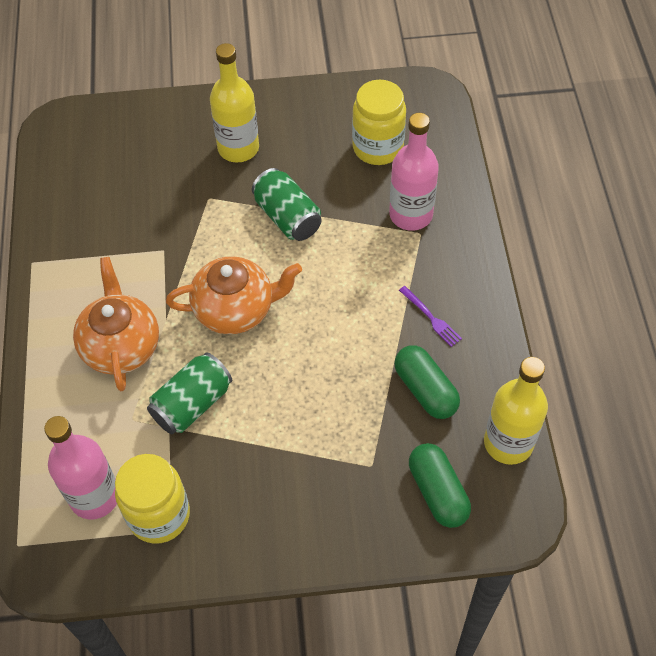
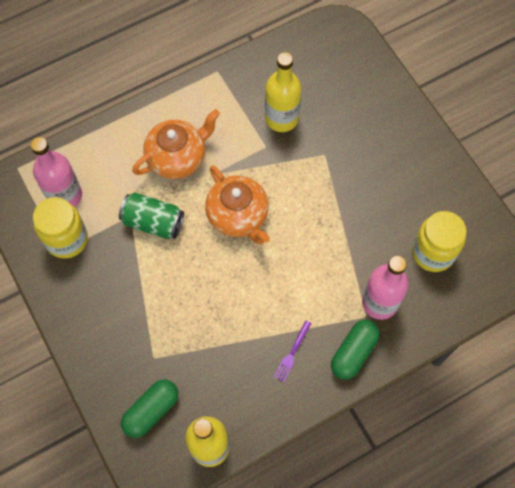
camera: 65 degrees right, 10 degrees up
(238, 148) = (380, 154): yellow bottle -> yellow bottle (281, 118)
(287, 217) = (334, 215): green can -> none
(425, 390) = (229, 372): green capsule -> green capsule (353, 352)

